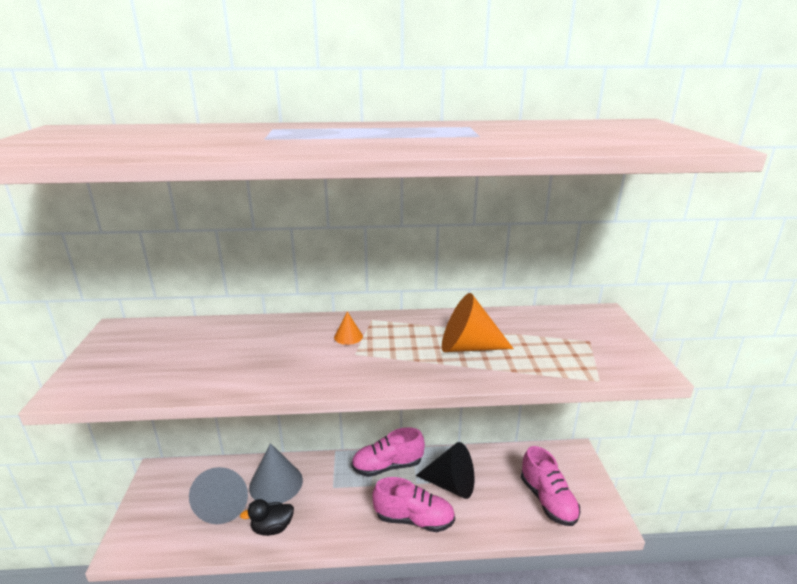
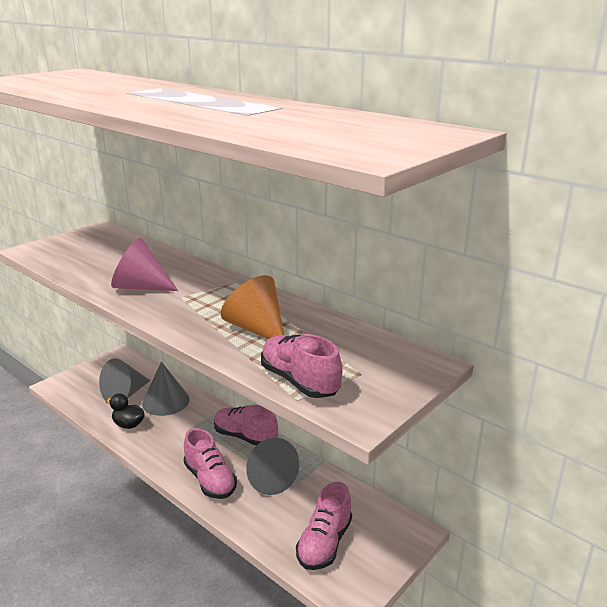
camera: 45 degrees right, 0 degrees up
(299, 363) = (141, 287): none -> pink cone
(348, 336) = (198, 285): orange cone -> none
(451, 484) = (269, 478): black cone -> grey cone
(574, 367) = (299, 381): none -> pink shoe

